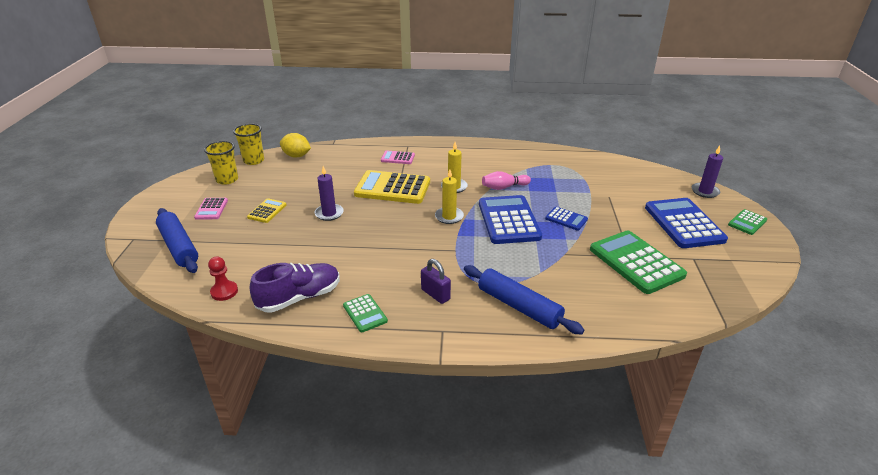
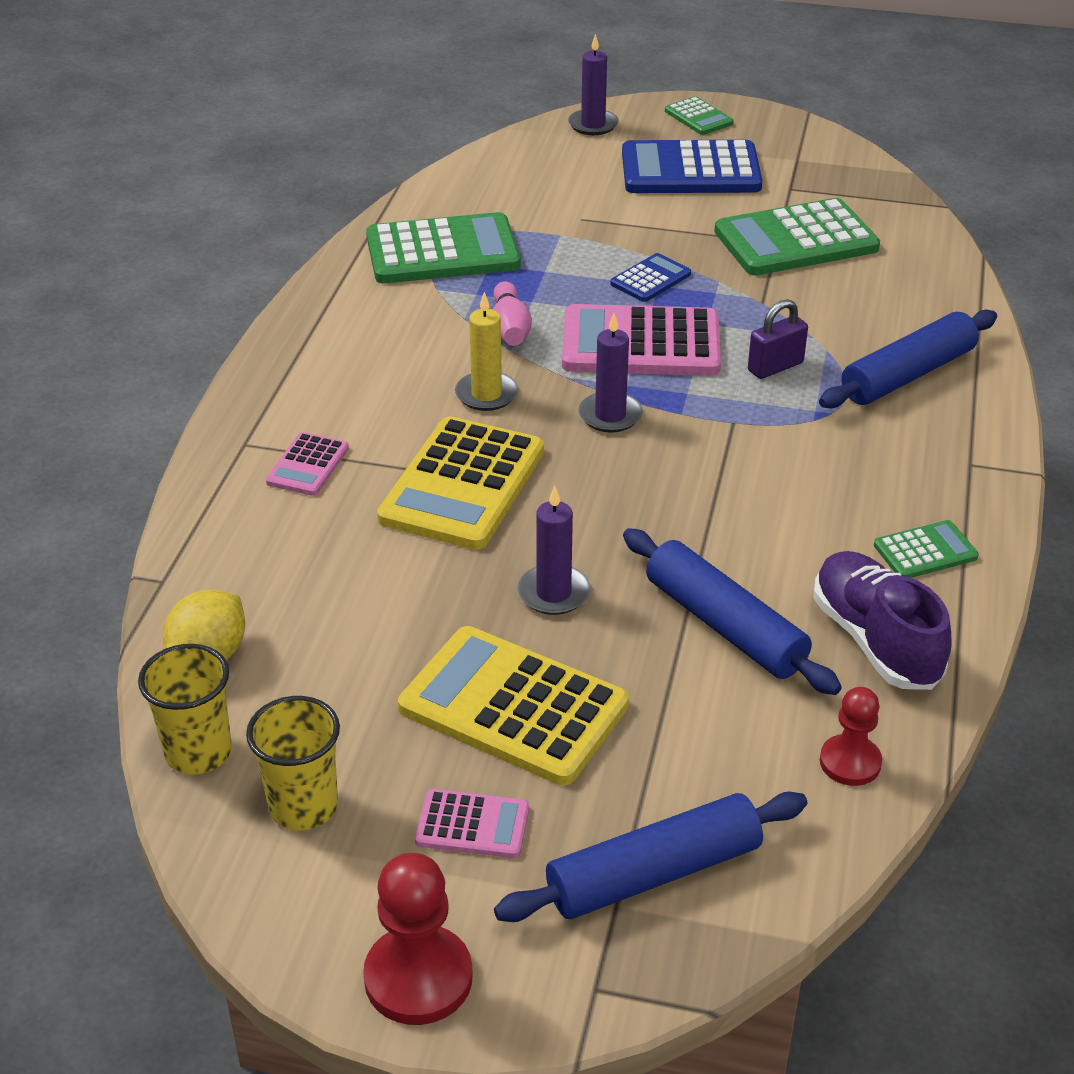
camera: 80 degrees left, 5 degrees up
(151, 207) = (418, 978): none -> red pawn
(267, 211) = (513, 706): yellow calculator -> yellow calculator, size x2.03
(310, 255) = (725, 626): none -> blue rolling pin
(435, 294) = (872, 461): purple padlock -> purple padlock (775, 367)
(449, 217) = (610, 415): yellow candle -> purple candle
(508, 220) = (641, 343): blue calculator -> pink calculator
(556, 166) = (442, 251): none -> green calculator

